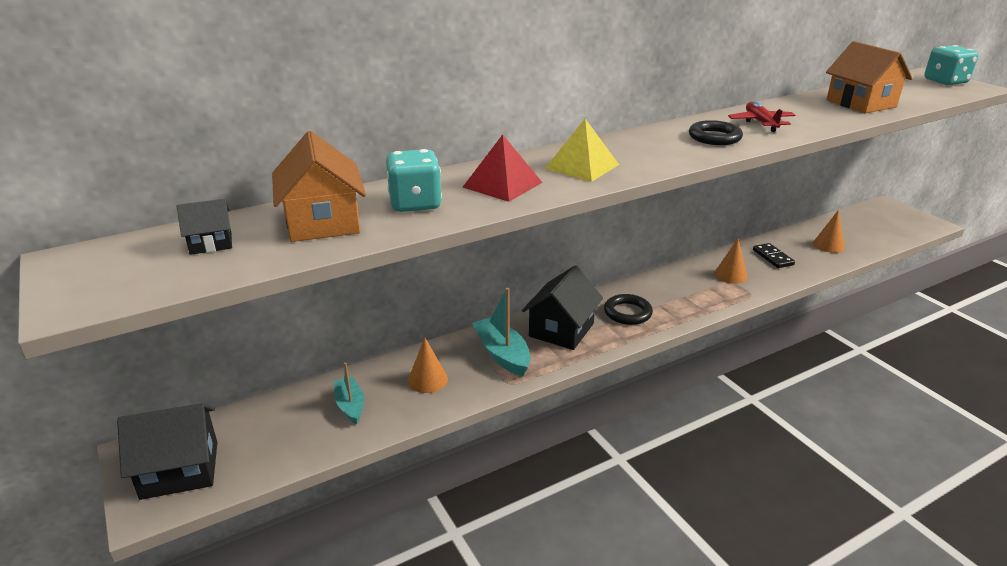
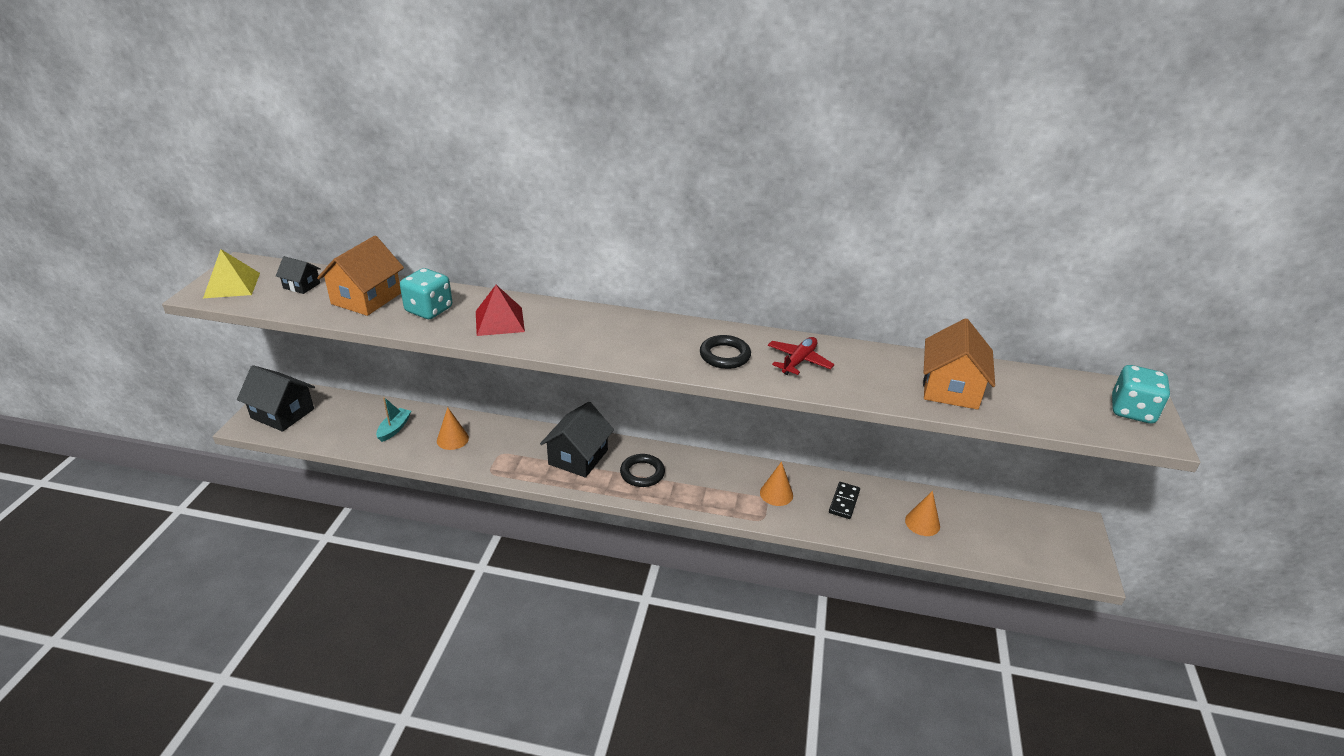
camera: 40 degrees right, 5 degrees up
(502, 354) = (516, 450): turquoise boat -> none
(561, 330) = (578, 457): black house -> black house turned 45 degrees counterclockwise
(582, 166) = (575, 332): yellow pyramid -> yellow pyramid (232, 285)

